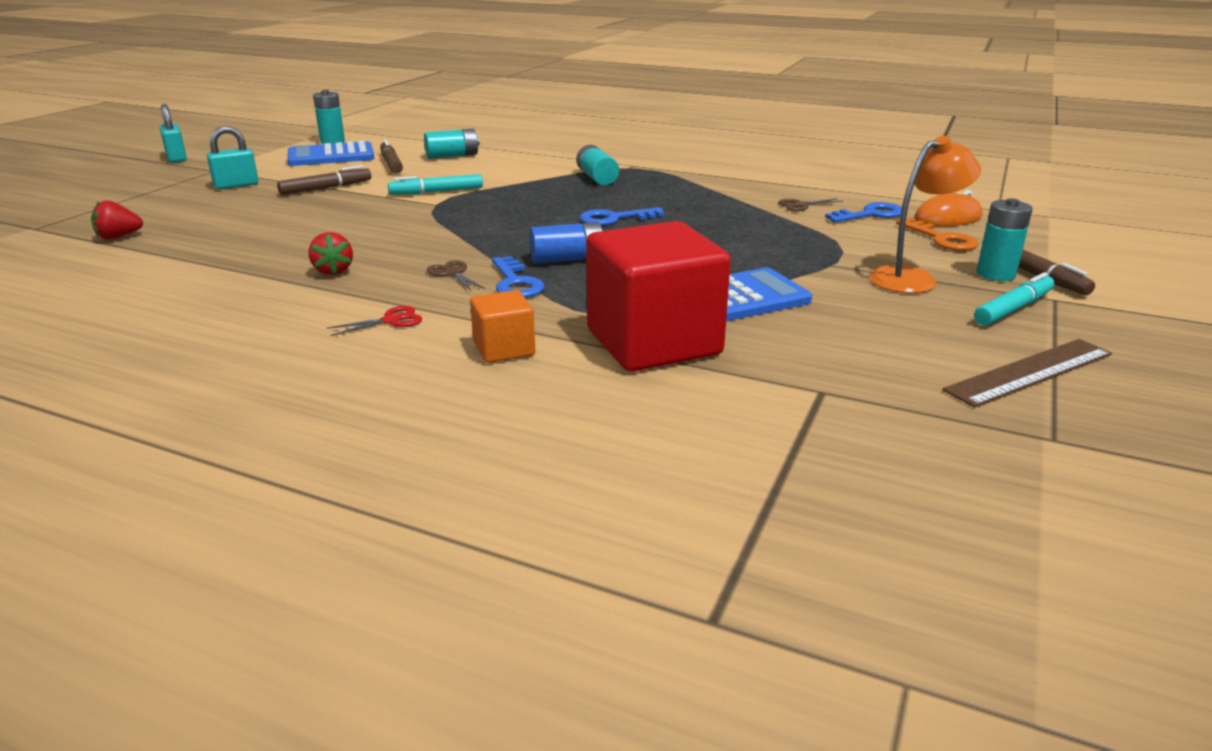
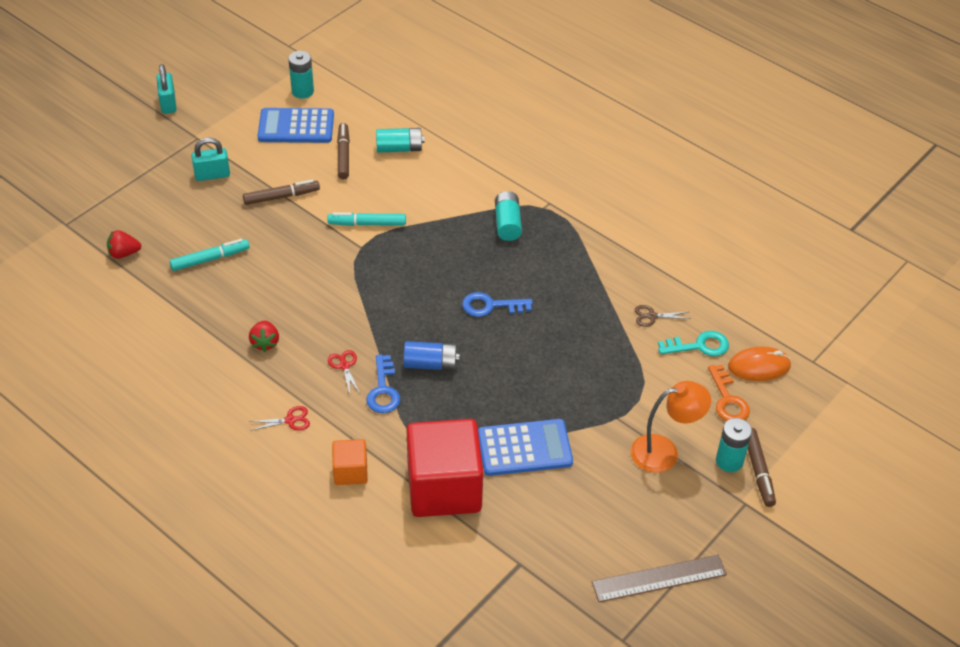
camera: 15 degrees right, 20 degrees up
(452, 273) = (344, 366): brown scissors -> red scissors
(870, 214) = (699, 346): blue key -> turquoise key
(1013, 309) = (705, 508): turquoise marker -> turquoise marker (210, 259)

